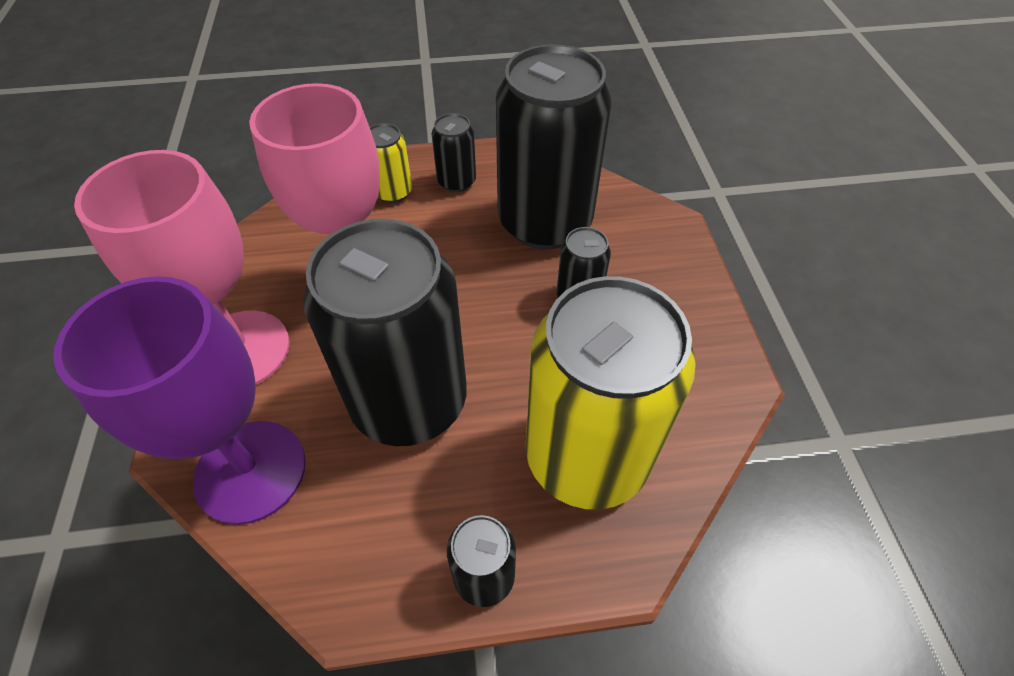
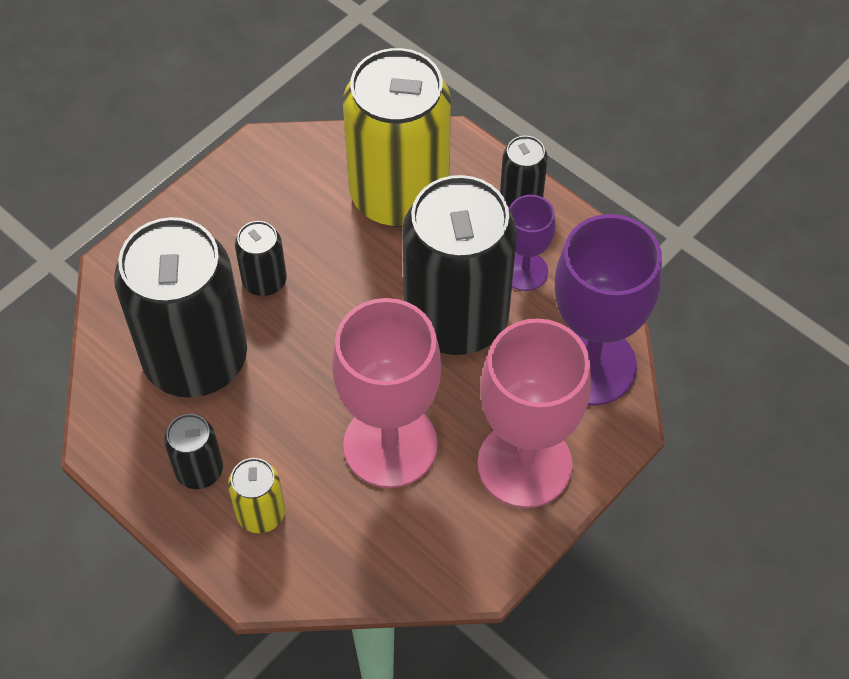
camera: 130 degrees left, 5 degrees up
(396, 499) = (525, 271): none -> purple goblet

